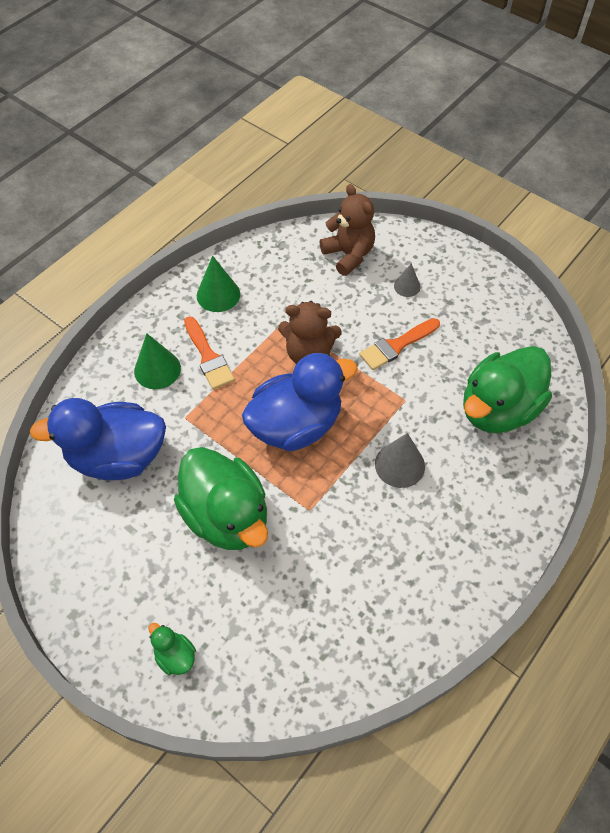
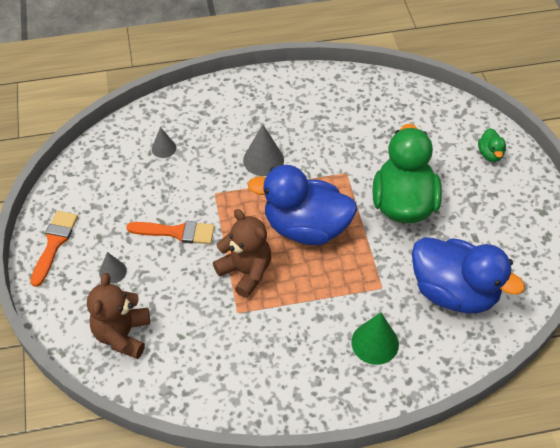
camera: 140 degrees left, 5 degrees down
(208, 357) = (325, 324): orange brush -> orange brush (54, 244)
(218, 294) = (268, 378): green cone -> none
(498, 409) = (164, 148): green duck -> grey cone

